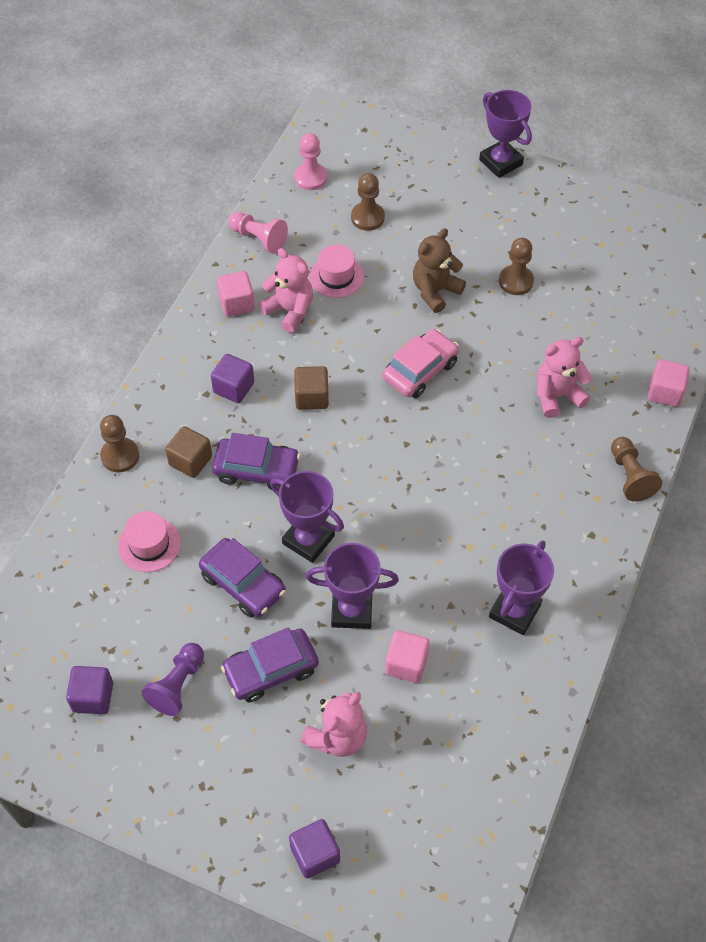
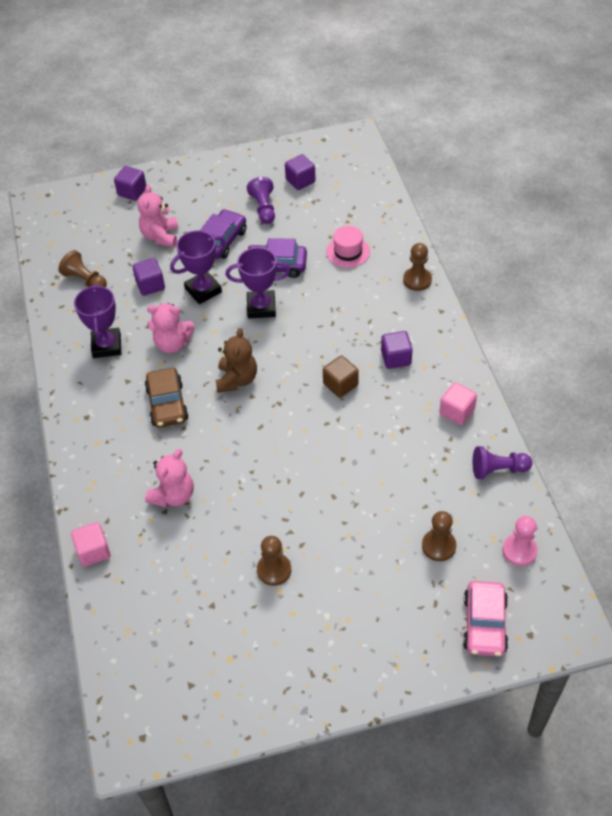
camera: 145 degrees right, 5 degrees down
(190, 461) = (374, 303): brown cube -> none
(256, 470) = (330, 323): purple car -> none
(258, 238) = (498, 470): pink pawn -> purple pawn
(290, 310) = (416, 431): pink teddy bear -> pink teddy bear (172, 344)
(336, 276) = (411, 479): pink hat -> none
(406, 664) = (150, 285): pink cube -> purple cube
(420, 370) = (285, 449): pink car -> pink car (484, 624)
(435, 291) = (328, 518): brown teddy bear -> brown teddy bear (237, 379)
(497, 492) = (167, 404): none -> brown car
(500, 162) = (383, 687): purple trophy -> none
(630, 476) = (83, 471): brown pawn -> brown pawn (85, 280)

